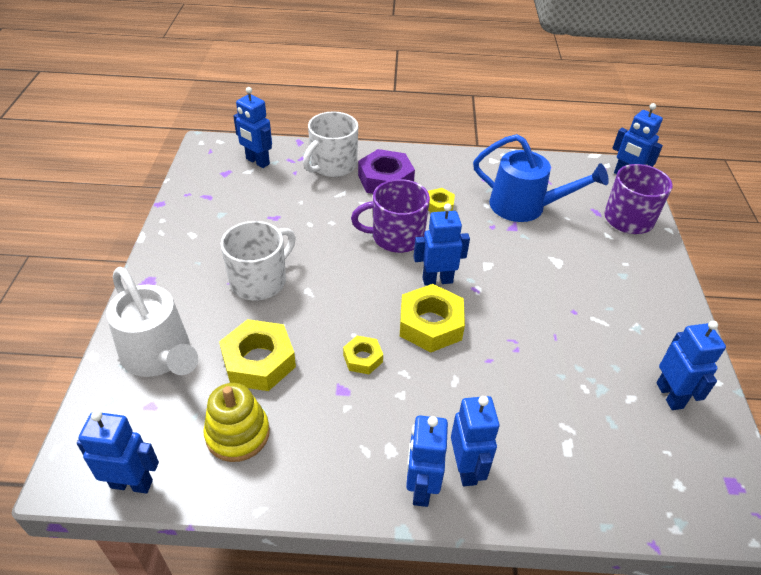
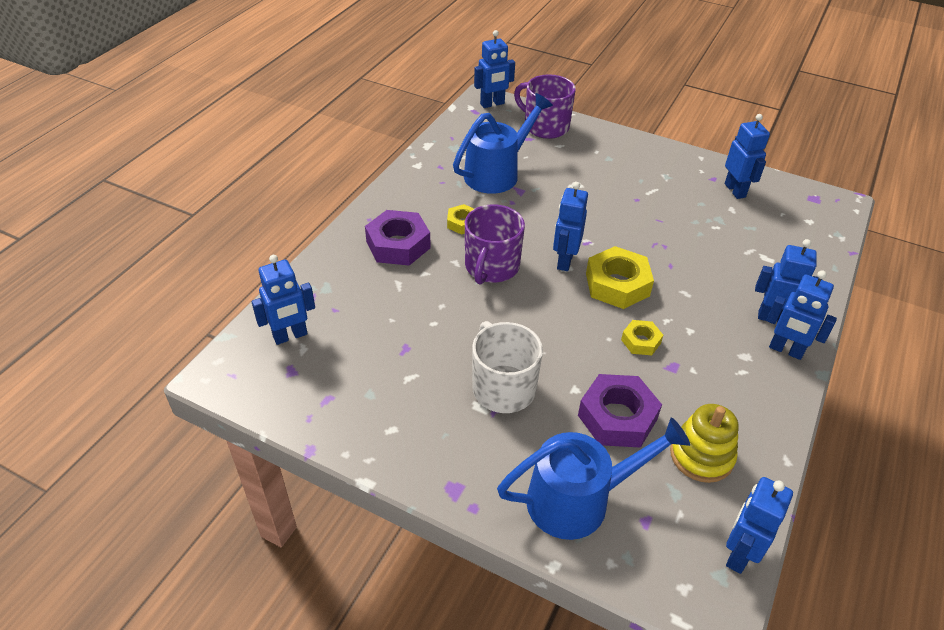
camera: 65 degrees left, 0 degrees up
(160, 356) = (579, 499): white watering can -> blue watering can
(259, 361) = (617, 417): yellow nut -> purple nut
(332, 165) = (344, 276): white mug -> none
(670, 395) = (735, 190): blue robot -> blue robot turned 60 degrees clockwise

